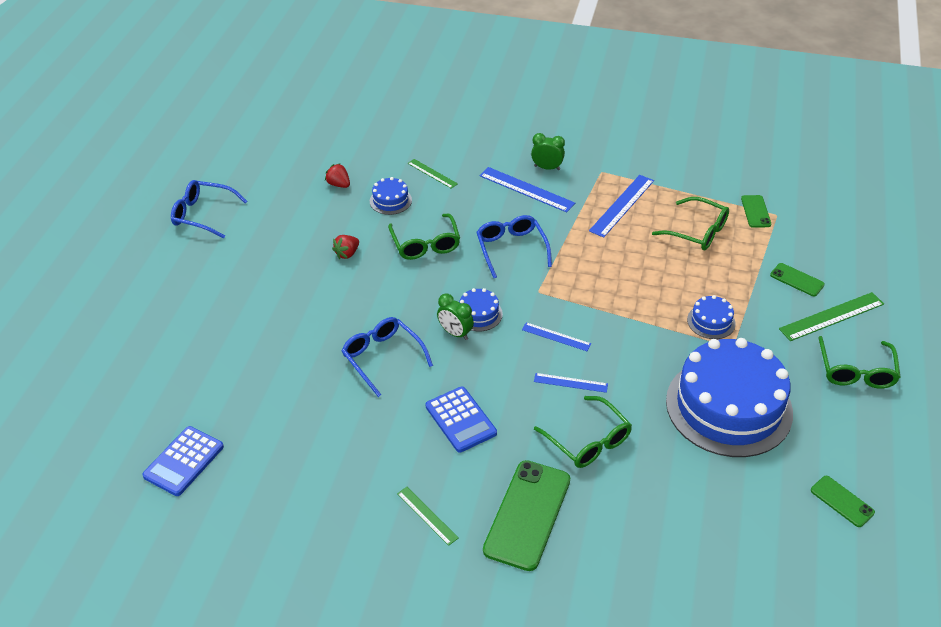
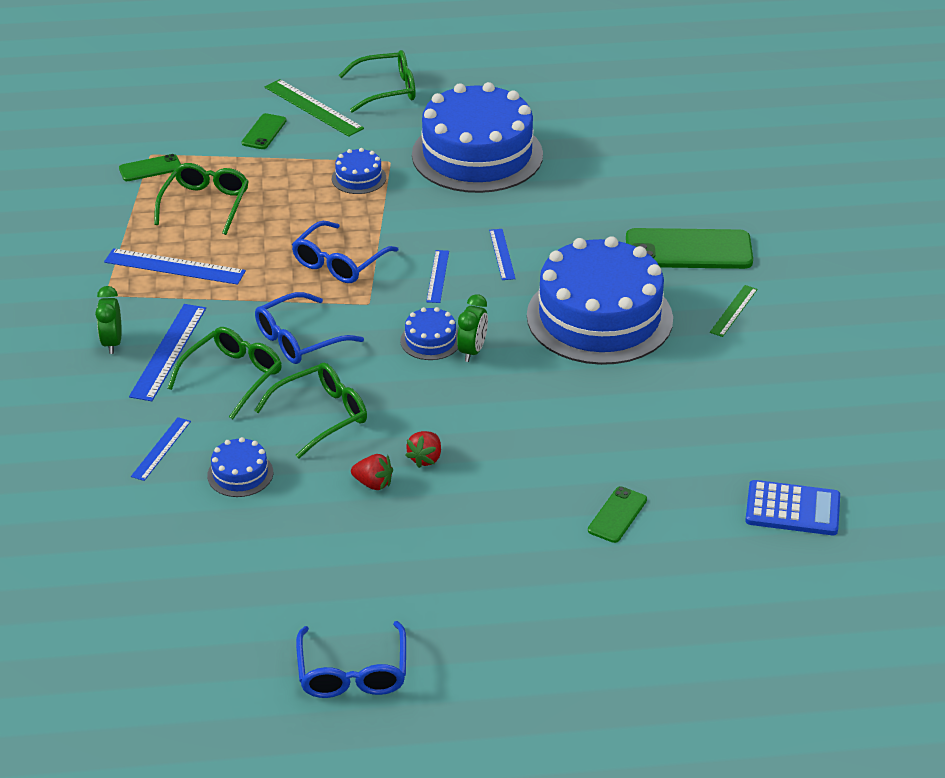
camera: 110 degrees left, 5 degrees down
(339, 184) = (221, 540): red strawberry -> red strawberry (425, 458)
(382, 358) = (543, 398): blue glasses -> blue glasses (339, 262)
(432, 173) = (161, 448): green ruler -> blue ruler
(460, 420) = (599, 317): blue calculator -> blue cake
(588, 441) = (574, 230): green glasses -> green glasses (233, 377)
(842, 501) = (555, 88): green phone -> green phone (617, 515)

